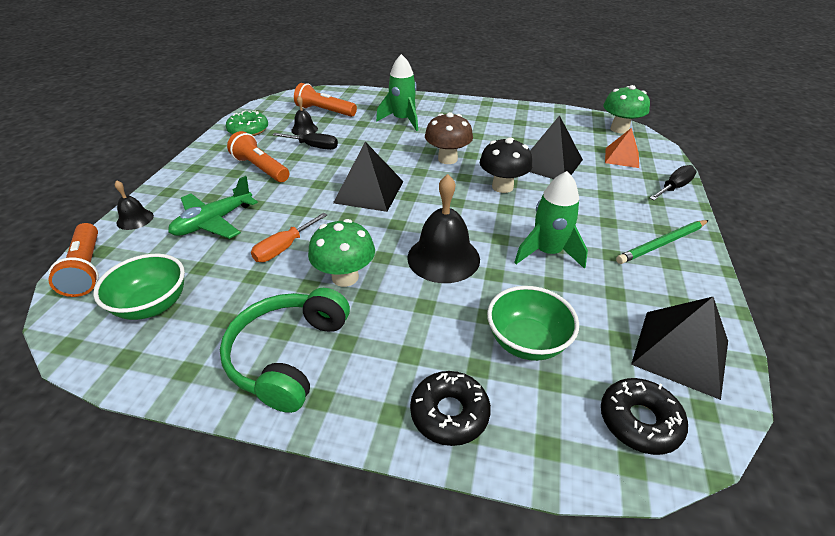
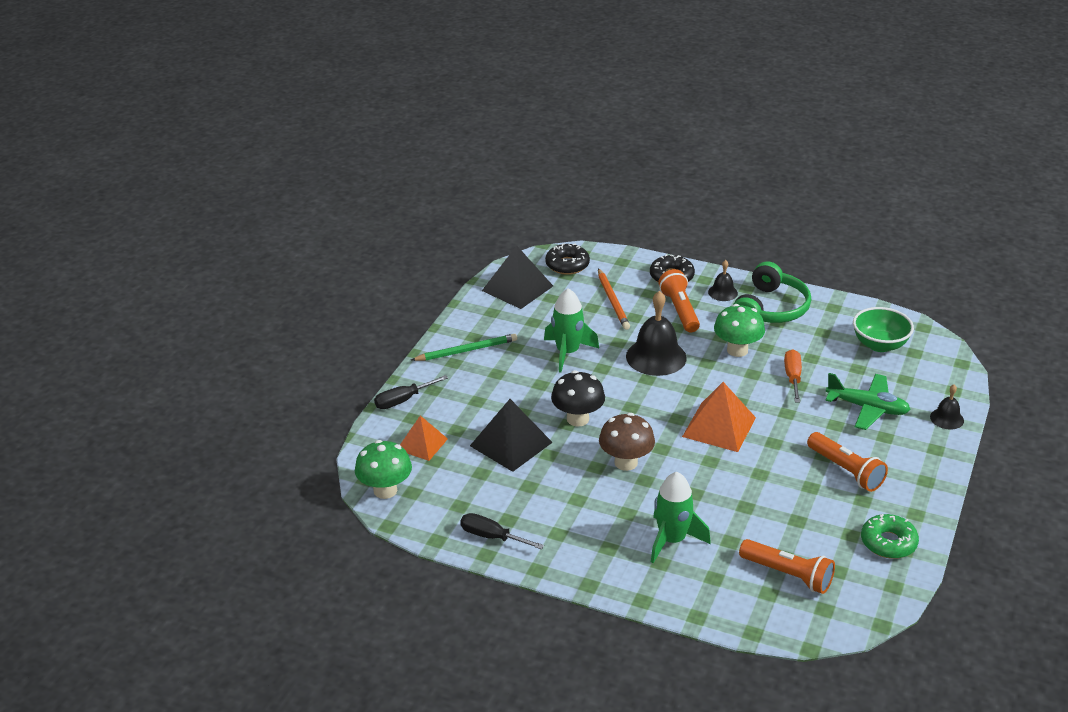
camera: 170 degrees left, 5 degrees down
(87, 269) = (953, 376): orange flashlight -> orange flashlight (680, 310)
(214, 222) = (867, 408): green plane -> green plane turned 60 degrees clockwise
(284, 248) = (793, 377): orange screwdriver -> orange screwdriver turned 45 degrees counterclockwise
(304, 129) = (810, 536): black bell -> black bell (722, 292)
(313, 147) = (790, 500): black screwdriver -> black screwdriver (492, 537)
(369, 192) = (719, 427): black pyramid -> orange pyramid
(526, 342) = (613, 301): green bowl -> orange pencil

